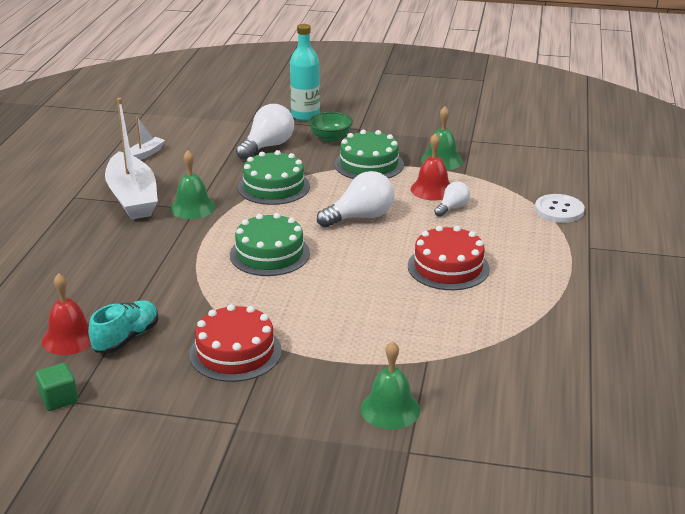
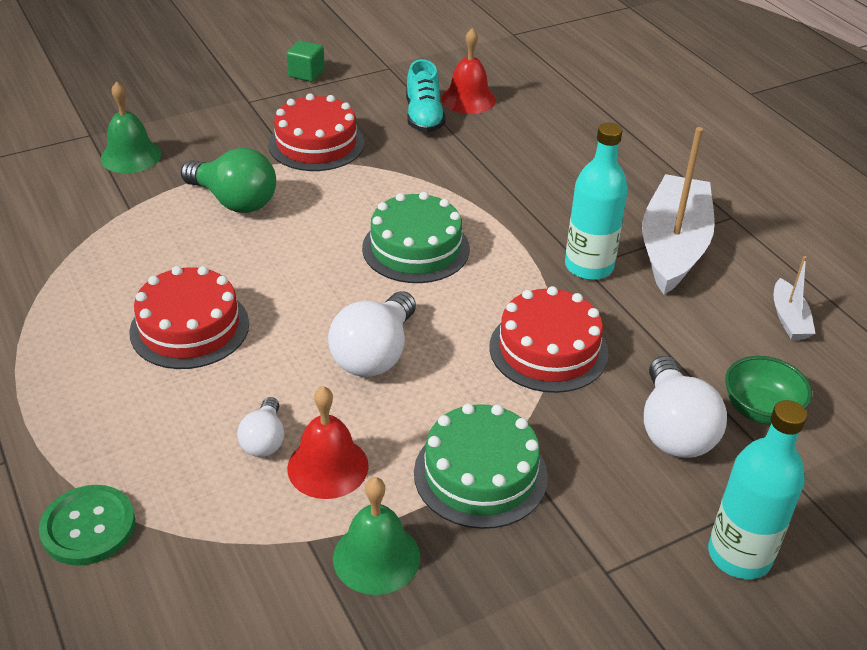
camera: 140 degrees right, 10 degrees up
(59, 399) = (402, 65): green cube -> green cube (306, 74)
(132, 198) = (673, 246): white boat -> white boat turned 75 degrees clockwise
(192, 207) = (589, 266): green bell -> turquoise bottle
(274, 187) = (548, 349): green cake -> red cake
(330, 138) = (617, 511): green bowl -> green bowl (760, 410)
(346, 332) = (234, 201): none -> green light bulb
(559, 210) = (88, 527): white button -> green button

